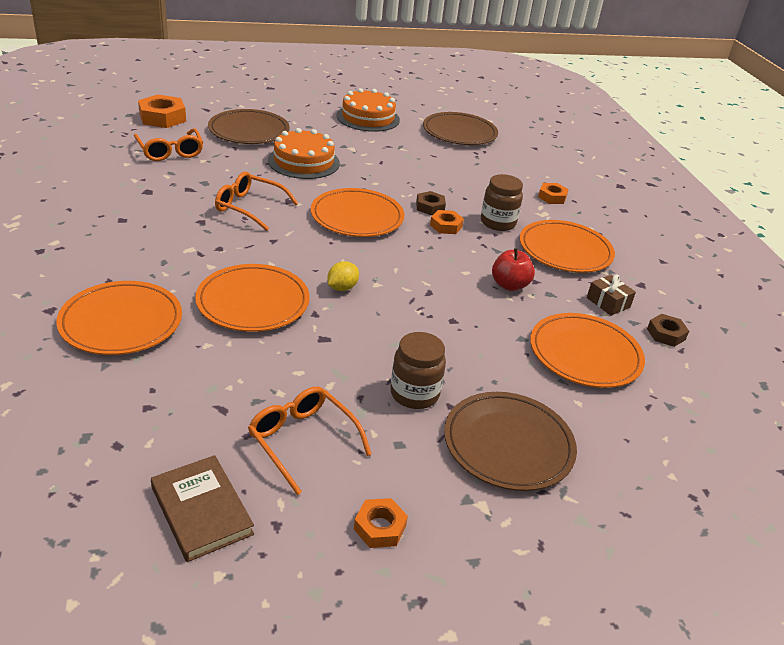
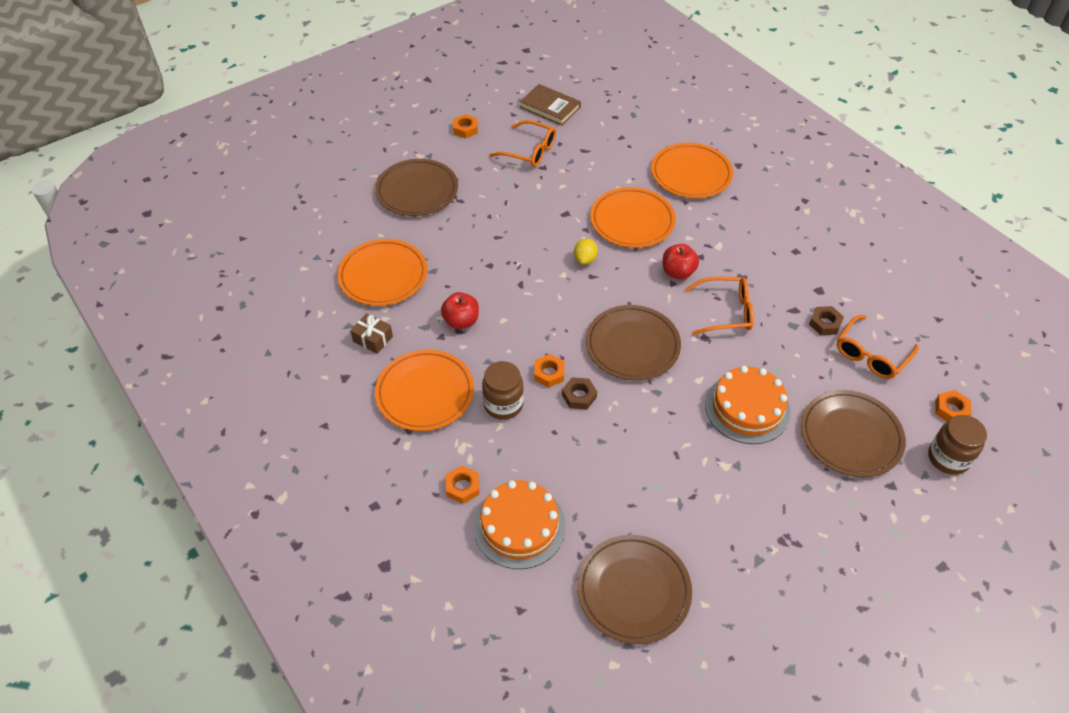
camera: 160 degrees right, 15 degrees up
(162, 118) = (951, 410): orange nut -> orange nut, size x0.58
(170, 151) = (871, 354): orange glasses -> orange glasses turned 90 degrees counterclockwise
(258, 245) = (678, 272): none -> red apple
(357, 217) = (632, 345): orange plate -> brown plate
(368, 118) = (765, 558): orange cake -> orange cake (519, 526)
(414, 394) = (486, 199): brown jar -> brown jar (948, 458)
(666, 334) = (320, 323): brown nut -> brown nut (825, 323)

